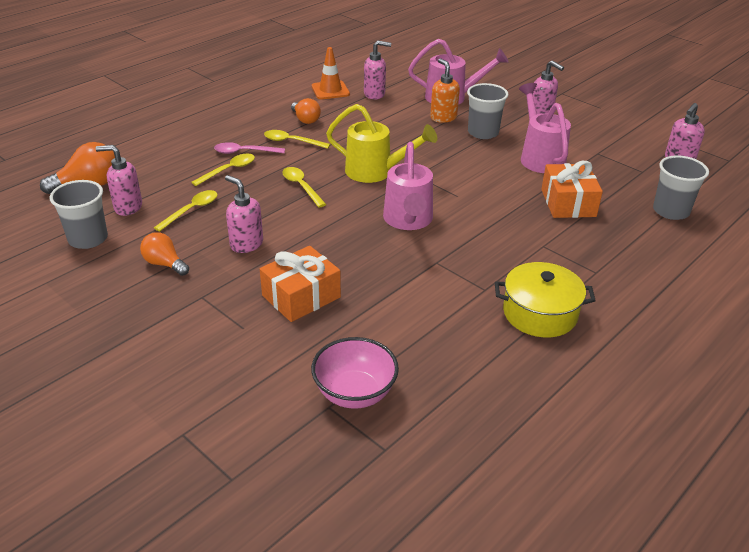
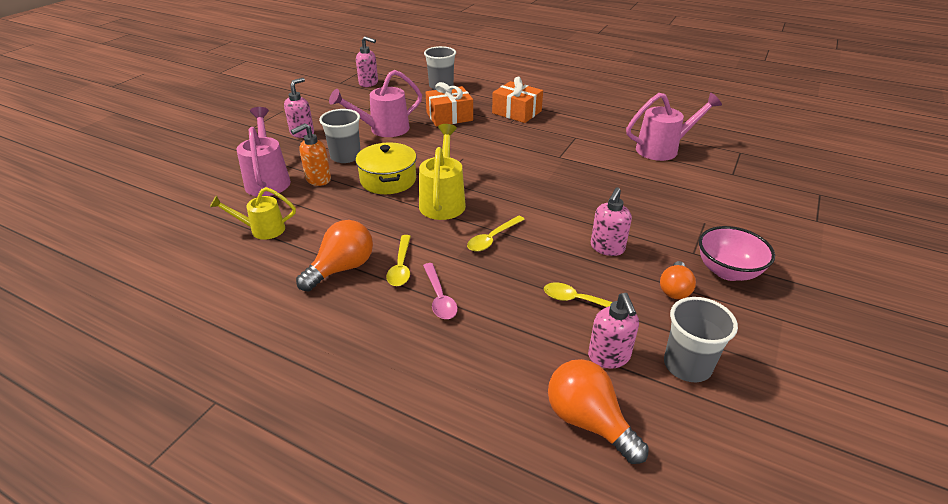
camera: 105 degrees left, 0 degrees up
(229, 170) = (486, 298): yellow spoon -> none
(301, 296) = (647, 204): orange gift -> orange gift (516, 112)
(305, 120) = (342, 268): orange light bulb -> orange light bulb, size x1.53
(330, 90) = (252, 266): orange traffic cone -> none
(355, 393) = (713, 167): pink bowl -> pink bowl (727, 271)
(375, 94) = (262, 230): pink soap dispenser -> yellow watering can
(408, 220) = (513, 174): pink watering can -> pink watering can (662, 149)
(540, 313) = (584, 119): yellow pot -> yellow pot (388, 180)

